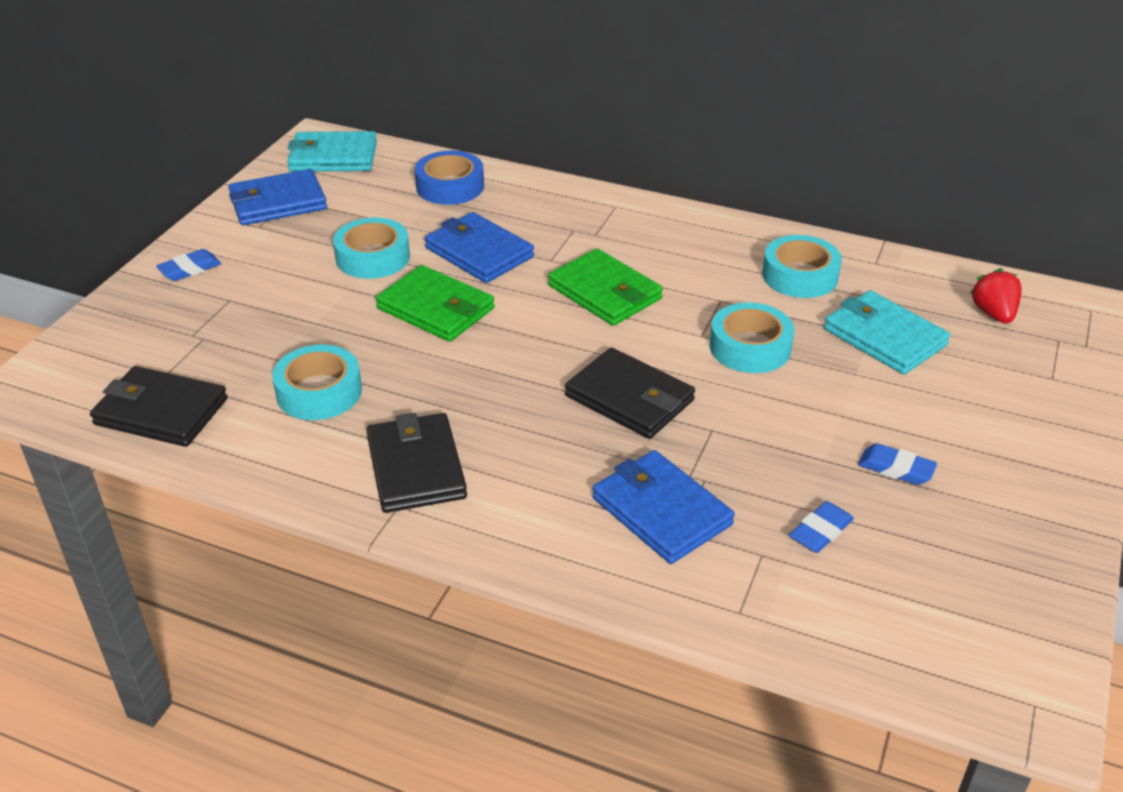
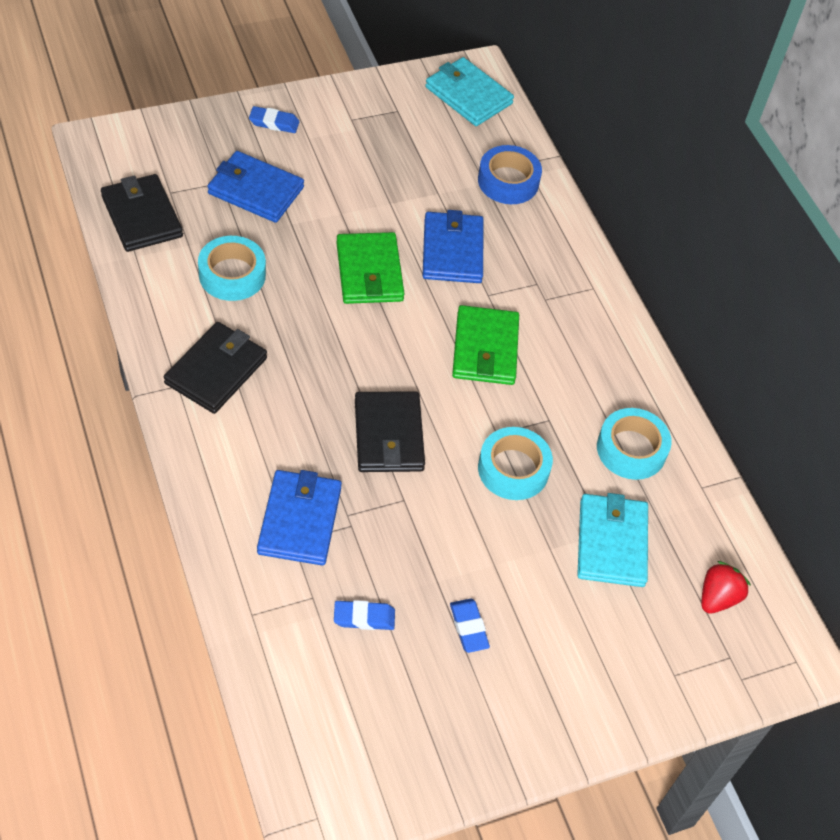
camera: 40 degrees right, 15 degrees up
(278, 202) = (386, 108): blue wallet -> blue wallet (255, 190)
(373, 257) = (385, 200): turquoise tape -> none

